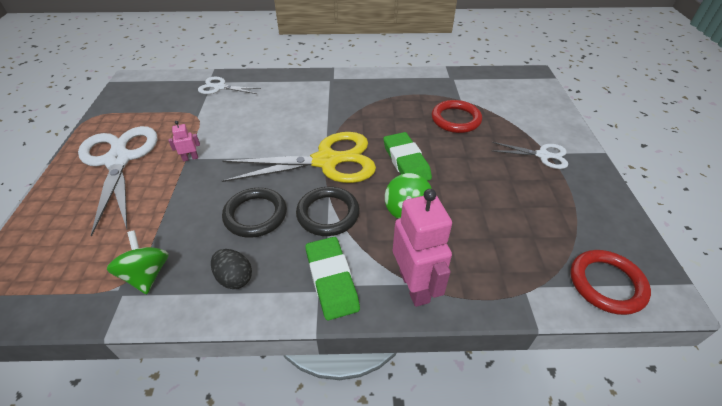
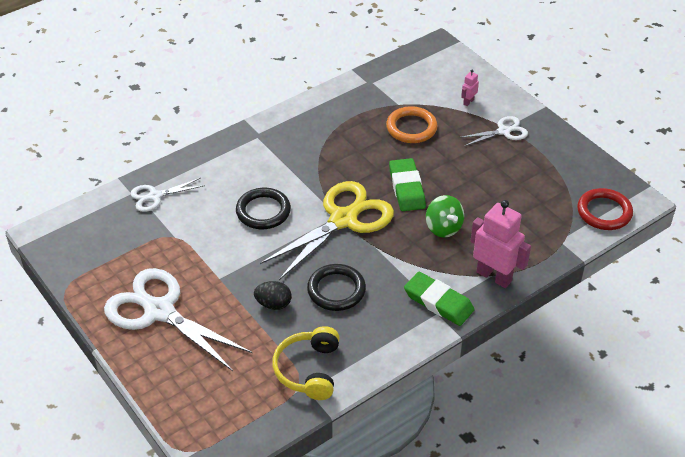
camera: 35 degrees left, 0 degrees up
(147, 275) = (308, 370): green spinning top -> yellow headphones
(190, 158) = (223, 276): pink robot -> pink robot (468, 102)
(234, 278) = (373, 337): black egg -> black egg (273, 304)
(328, 214) = (389, 260): black ring -> black ring (263, 211)
(406, 161) = (406, 188): green eraser -> green eraser turned 45 degrees clockwise
(456, 119) = (411, 128): red ring -> orange ring

